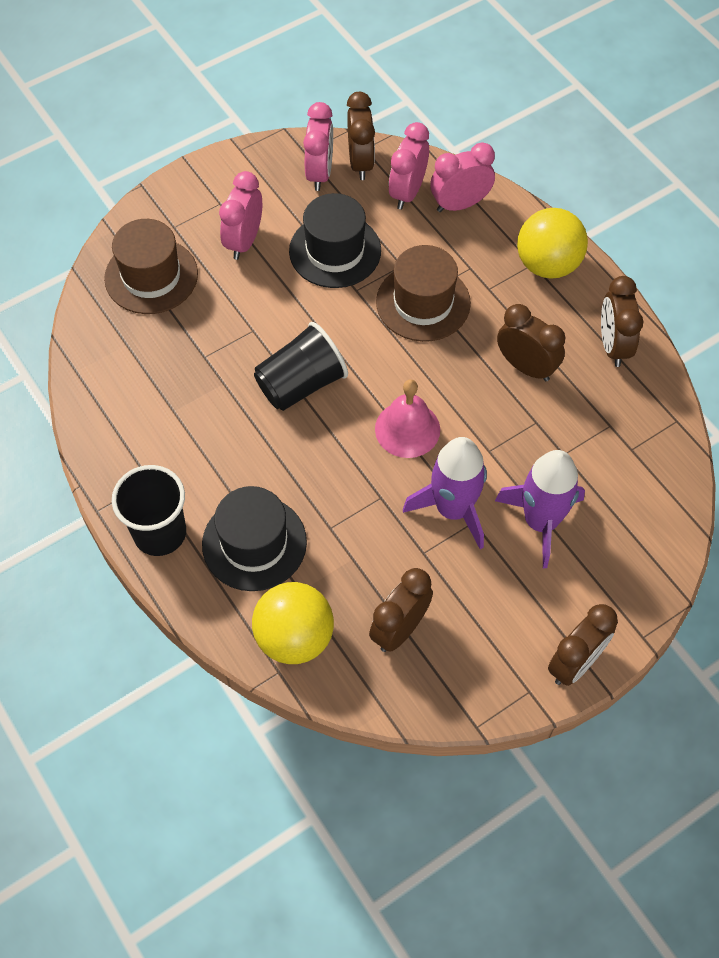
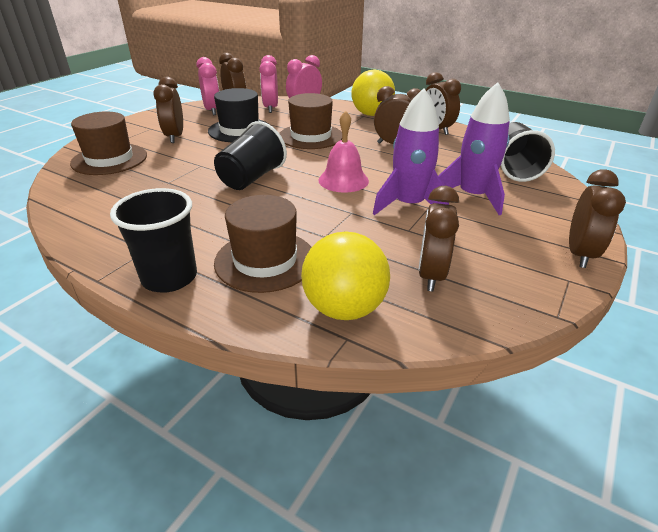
camera: 25 degrees left, 25 degrees down
(244, 241) = (175, 137): pink clock -> brown clock
(254, 543) = (265, 260): black hat -> brown hat
(642, 485) = (513, 169): none -> black cup

